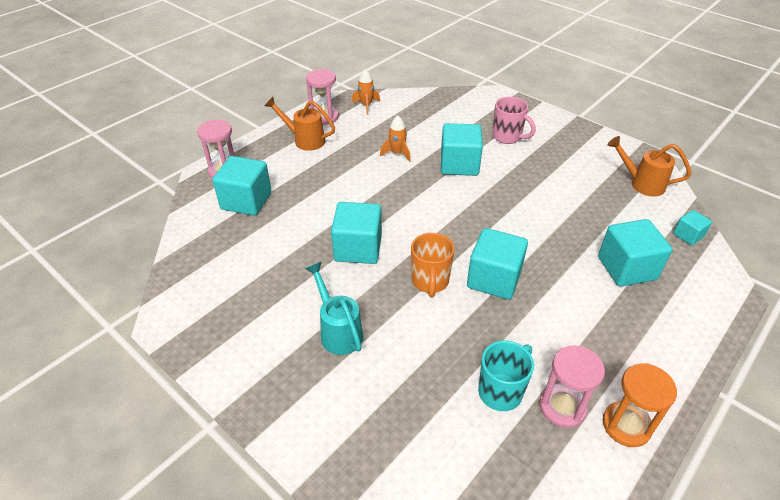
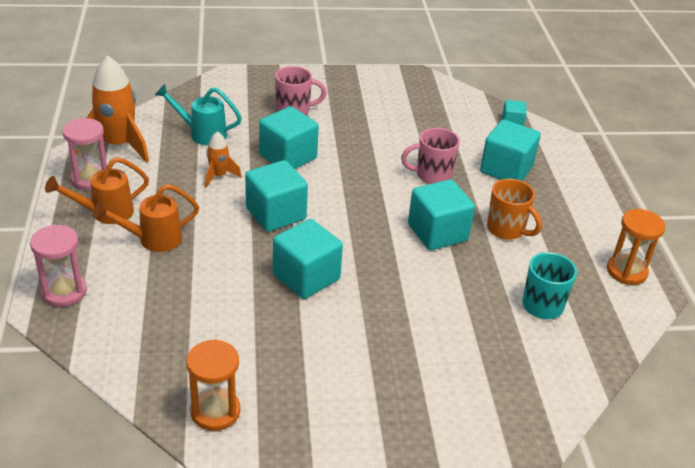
camera: 50 degrees left, 5 degrees down
(194, 291) = (215, 411): none -> orange hourglass
(246, 201) = (137, 304): turquoise cube -> turquoise cube (276, 214)
(338, 331) = (385, 348): turquoise watering can -> turquoise watering can (202, 133)
(366, 105) = (118, 145): orange rocket -> orange rocket, size x1.95
(430, 282) = (398, 265): orange mug -> orange mug (506, 230)
(551, 236) = (432, 175): none -> pink mug
(562, 407) = (584, 287): pink hourglass -> none
(641, 183) = (439, 99): orange watering can -> orange watering can (152, 240)

